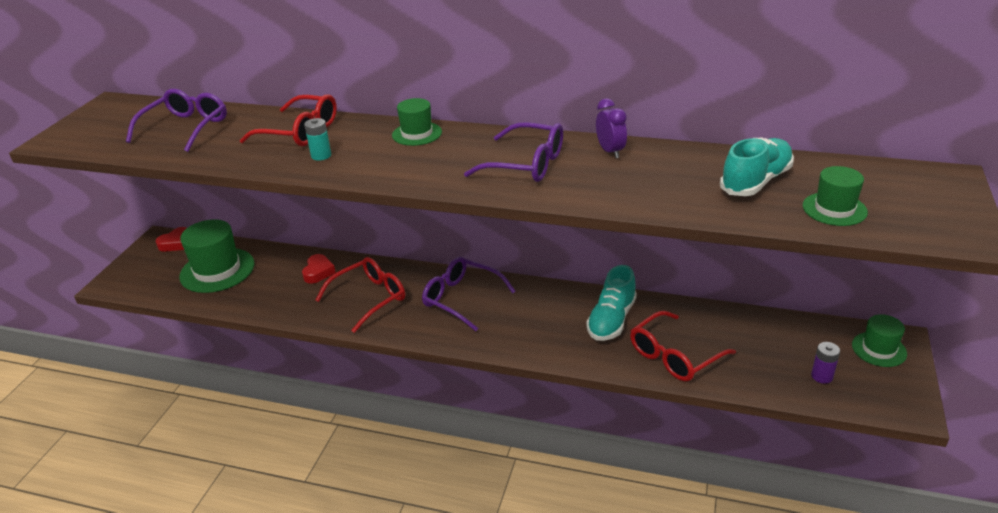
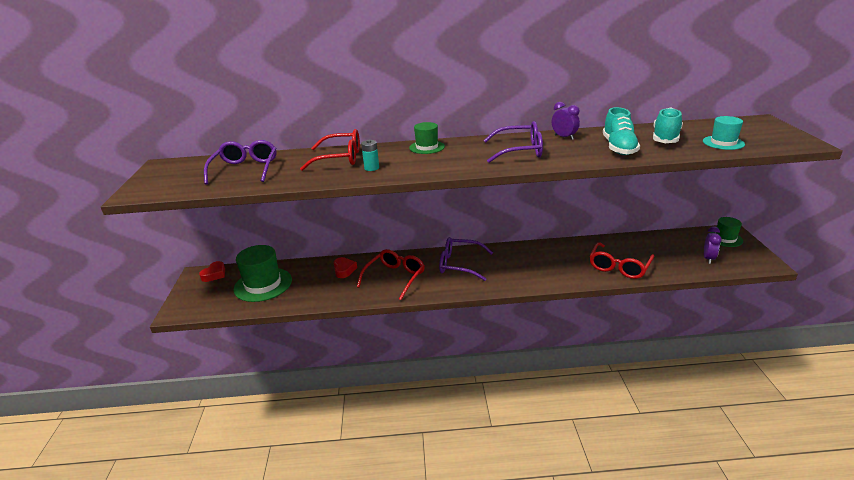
camera: 20 degrees left, 5 degrees down
(611, 320) = (565, 256): turquoise shoe -> turquoise shoe (618, 148)
(822, 376) = (708, 258): purple battery -> purple clock
(834, 209) = (723, 143): green hat -> turquoise hat

